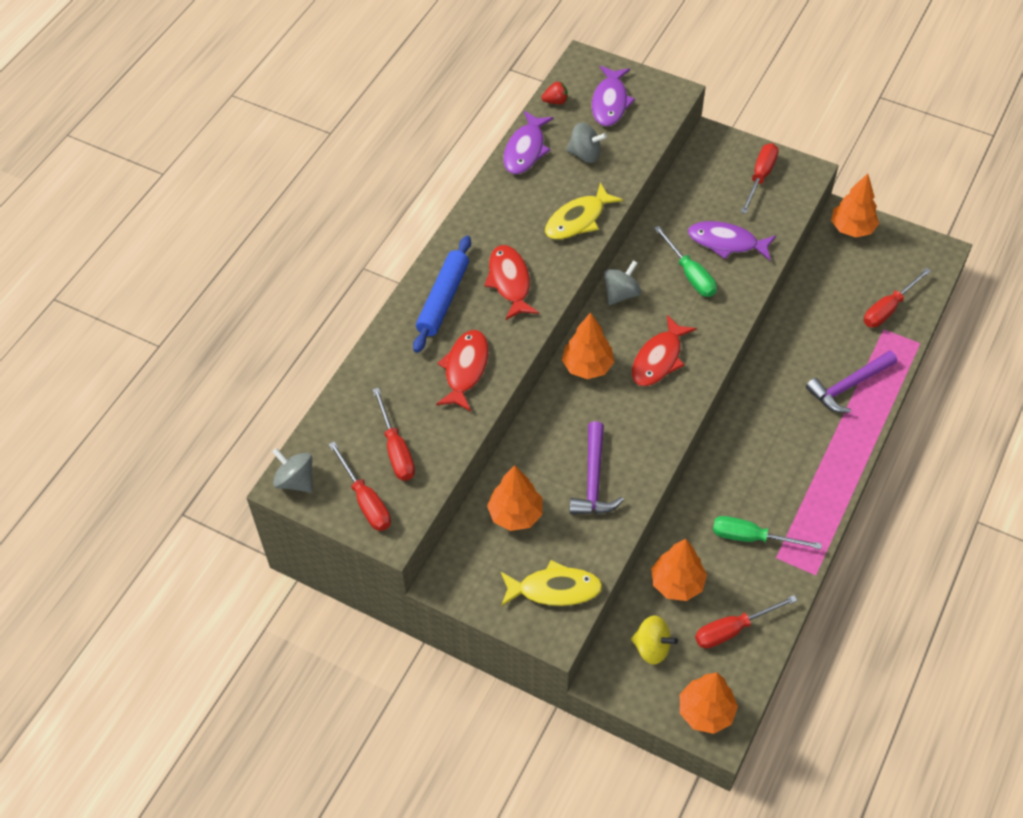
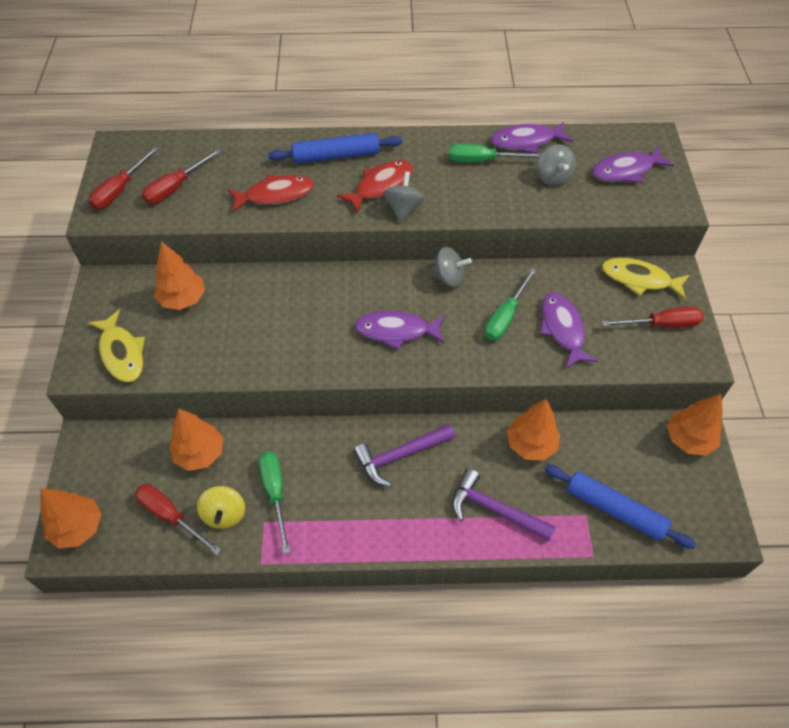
camera: 60 degrees right, 0 degrees up
(295, 480) = (121, 148): grey spinning top -> grey spinning top (403, 209)
(528, 193) = (482, 160): none -> green screwdriver
(555, 101) = (595, 138): red strawberry -> none
(578, 219) = (478, 201): yellow fish -> yellow fish (639, 279)
(587, 366) = (356, 286): orange tree -> orange tree (531, 444)
(593, 480) = (243, 336): purple hammer -> purple hammer (400, 455)
(652, 647) = (127, 460): yellow spinning top -> yellow spinning top (224, 514)
(659, 359) = (396, 331): red fish -> purple fish
(888, 308) = (614, 510): red screwdriver -> blue rolling pin

